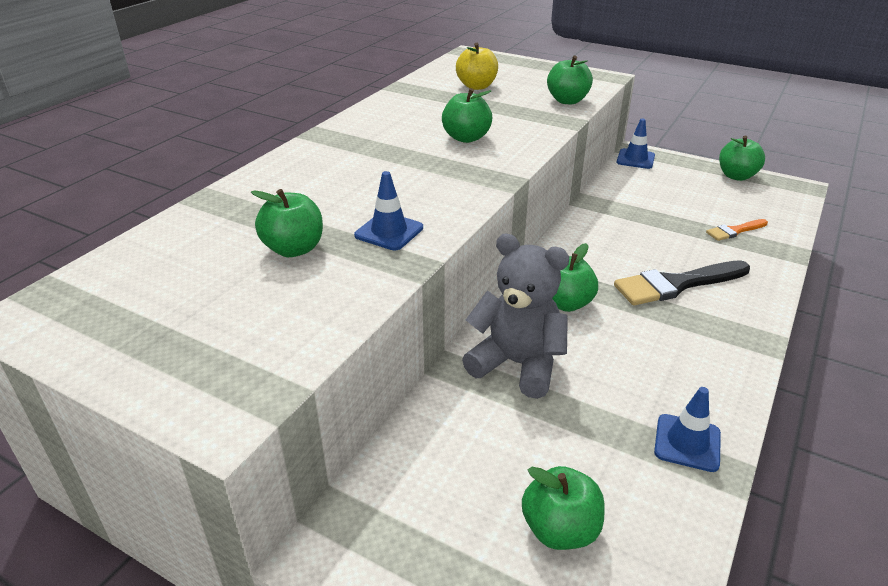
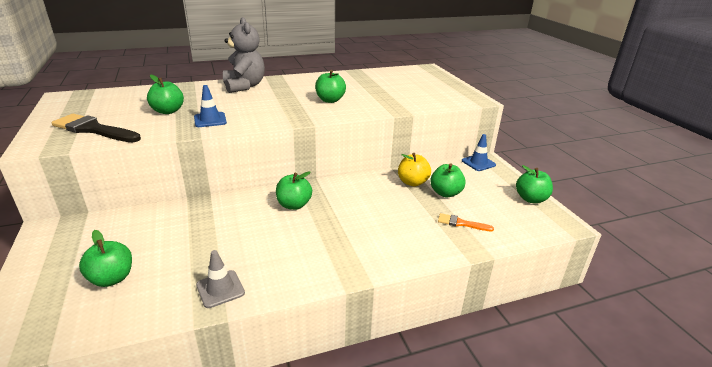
camera: 40 degrees right, 5 degrees down
(476, 86) = (392, 82): yellow apple -> yellow apple (412, 182)
(517, 364) = (223, 215): grey teddy bear -> grey teddy bear (244, 86)
(567, 101) = (424, 103): green apple -> green apple (445, 193)
(676, 284) = (366, 228): black brush -> black brush (94, 129)
(687, 443) = (220, 289): blue traffic cone -> grey traffic cone

